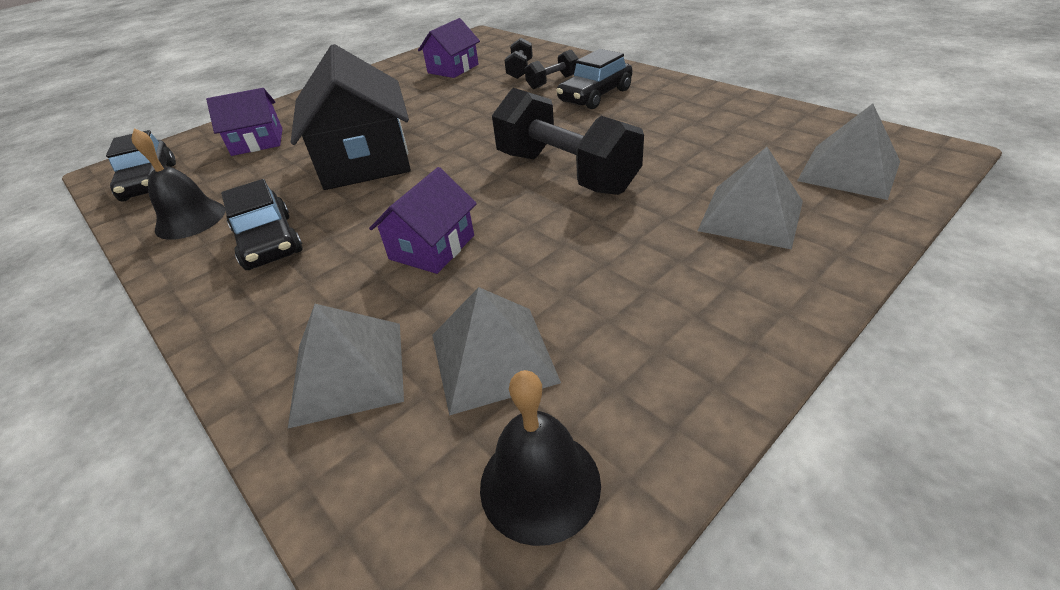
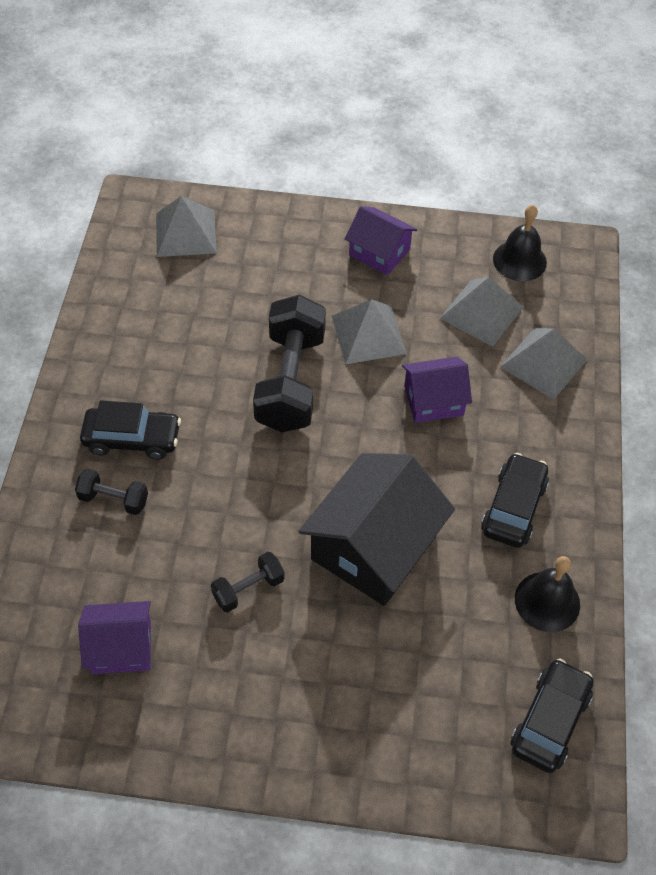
camera: 135 degrees left, 15 degrees up
(258, 142) = (420, 698): purple house -> purple house (379, 252)
(520, 70) = (92, 558): black dumbbell -> black dumbbell (248, 589)
(750, 215) = (276, 261): grey pyramid -> grey pyramid (368, 334)

